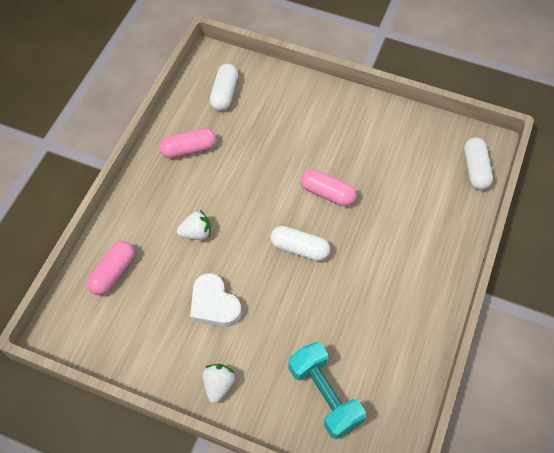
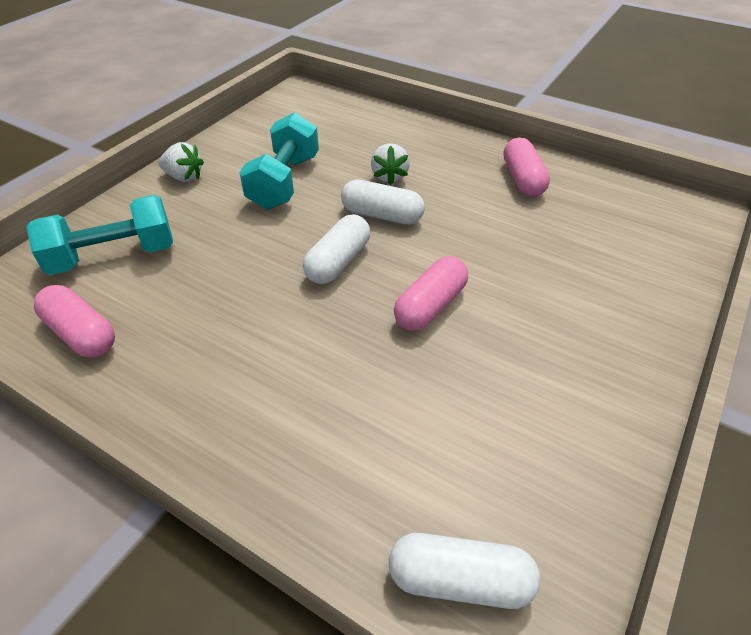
camera: 100 degrees right, 15 degrees down
(113, 272) = (354, 121): pink capsule -> pink capsule (81, 334)
(214, 304) = (284, 182): white heart -> turquoise dumbbell
(224, 93) = (630, 218): white capsule -> white capsule (382, 215)

